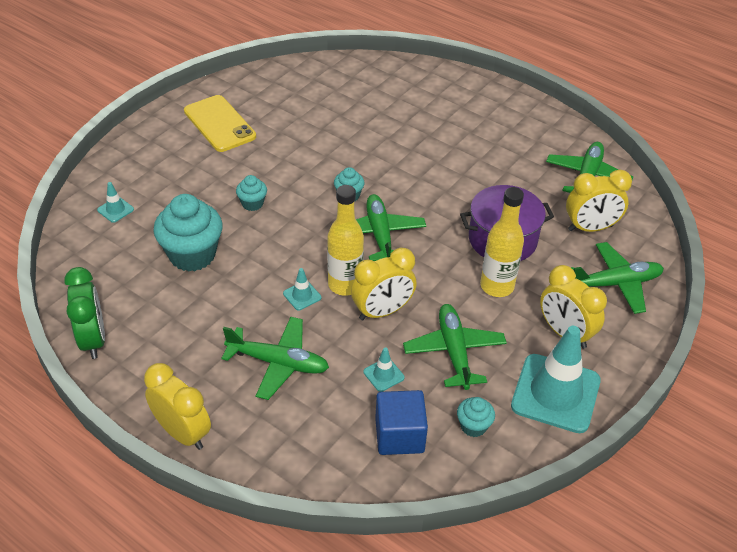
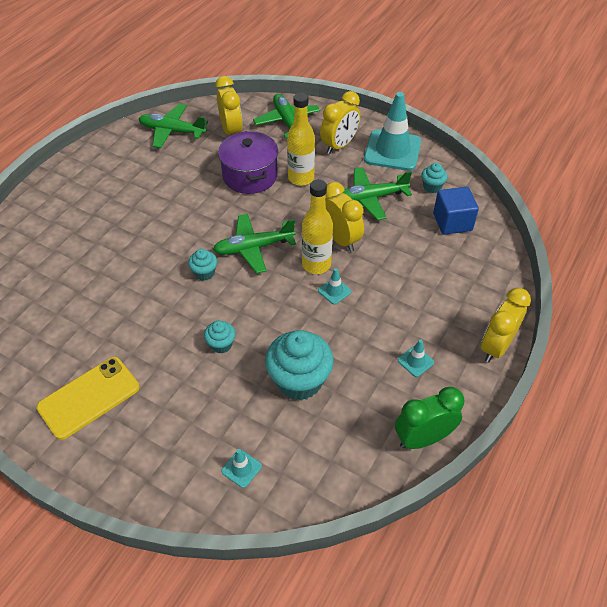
camera: 95 degrees left, 5 degrees up
(278, 363) = (409, 296): green plane -> none
(383, 375) = (402, 234): turquoise traffic cone -> turquoise traffic cone (415, 361)

